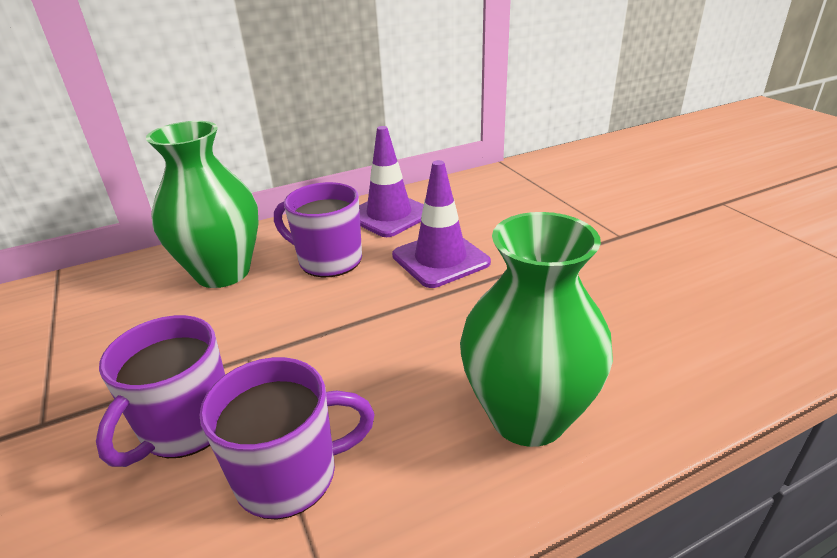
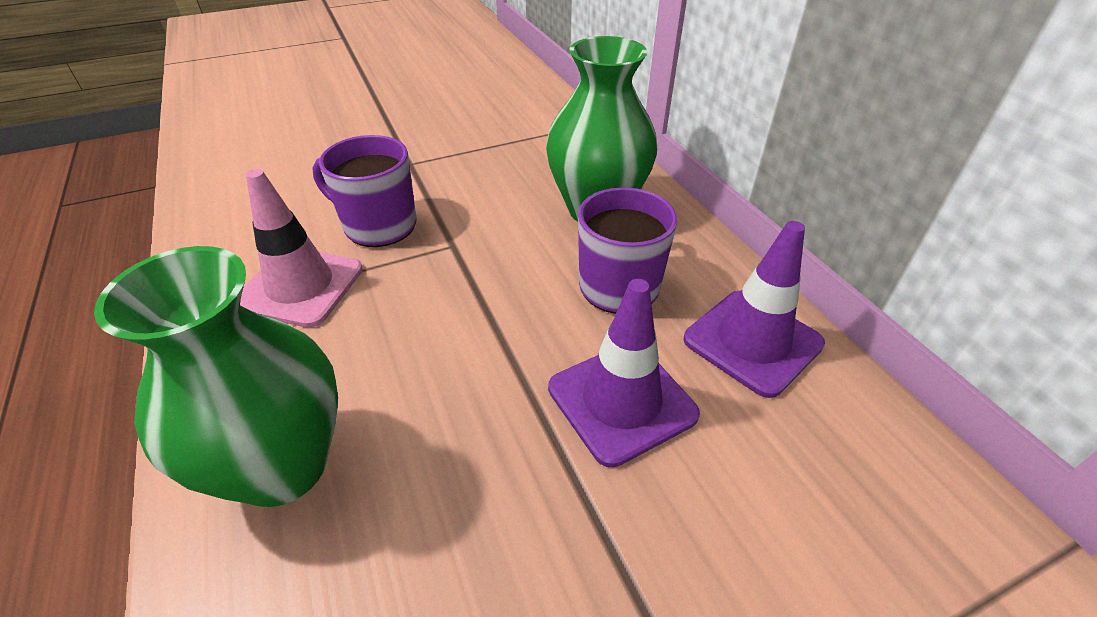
camera: 90 degrees right, 10 degrees up
(290, 475) = (300, 286): purple mug -> pink traffic cone

